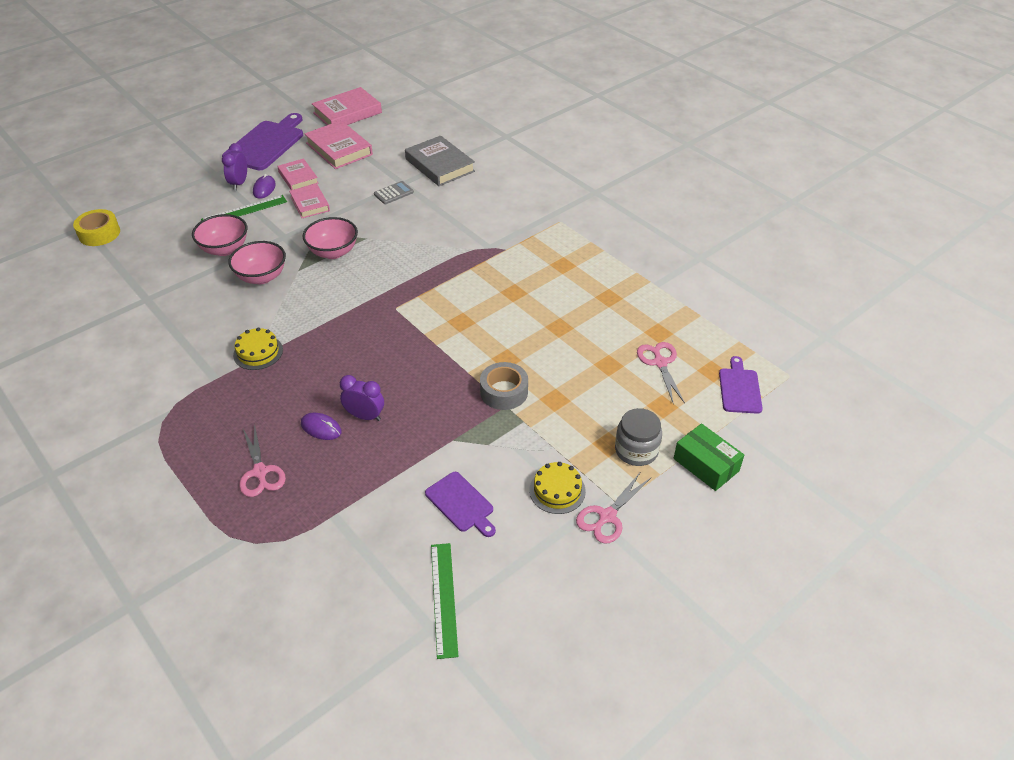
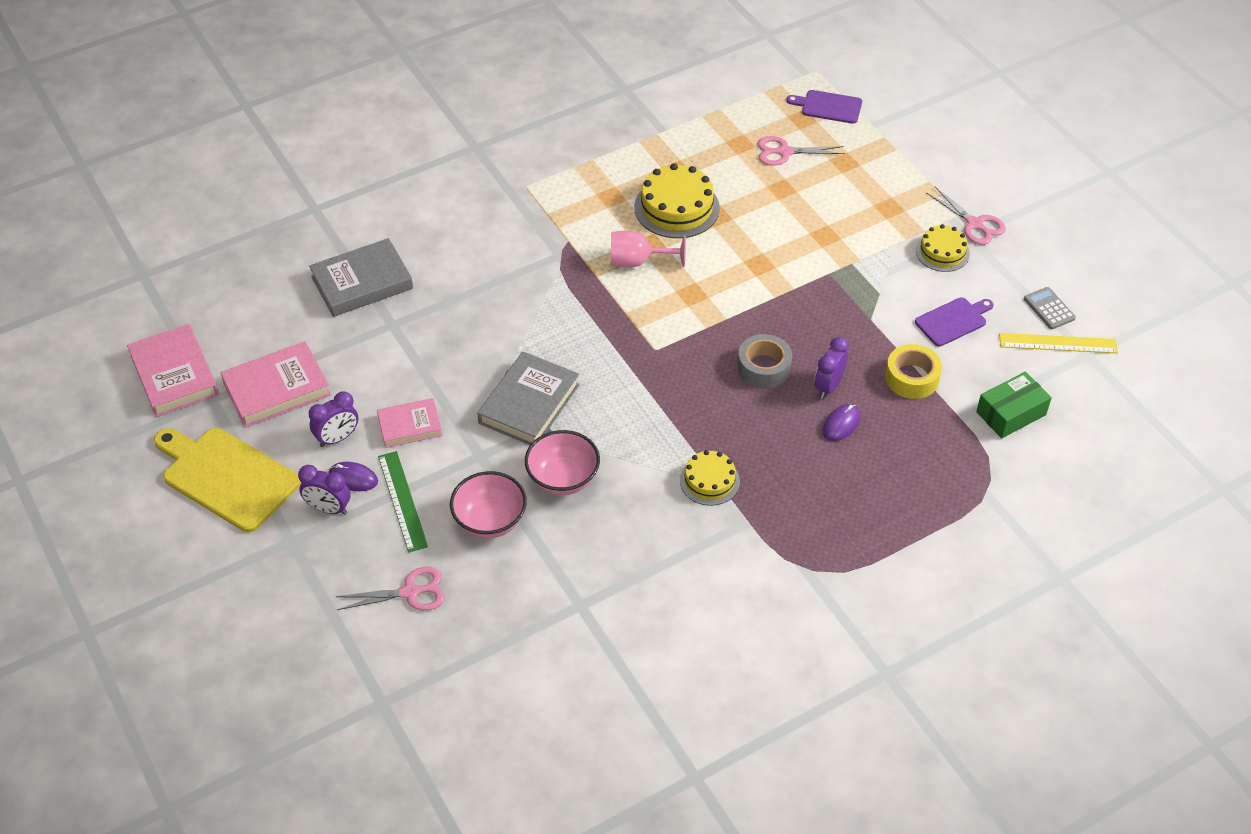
camera: 80 degrees left, 5 degrees up
(99, 233) = (407, 679): yellow tape -> yellow tape (912, 378)
(260, 472) = (899, 477): pink scissors -> pink scissors (410, 592)
(266, 144) = (227, 477): purple cutting board -> yellow cutting board
(298, 177) = (337, 438): pink book -> purple clock
(333, 252) = (529, 404): pink bowl -> grey book
(393, 193) = (414, 335): grey calculator -> grey calculator (1049, 309)
(444, 598) = (1058, 343): green ruler -> yellow ruler
(491, 288) = (637, 262): none -> pink goblet
(504, 392) = (808, 272): grey tape -> grey tape (764, 368)
(562, 302) = (676, 207): none -> yellow cake
(636, 450) = (898, 191): grey jar -> none
(706, 465) = (920, 150): green box -> green box (1011, 413)

